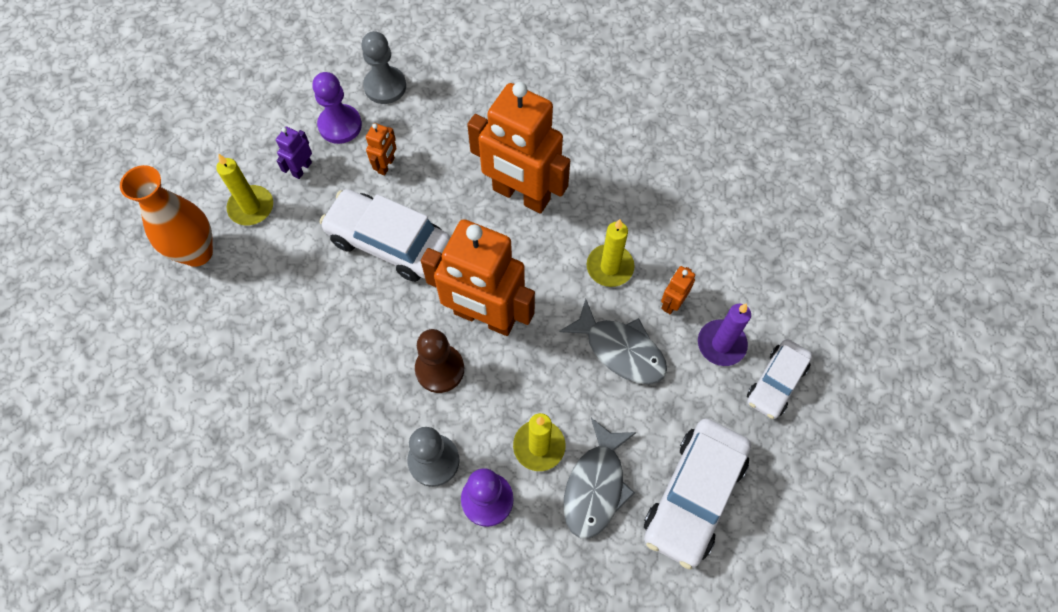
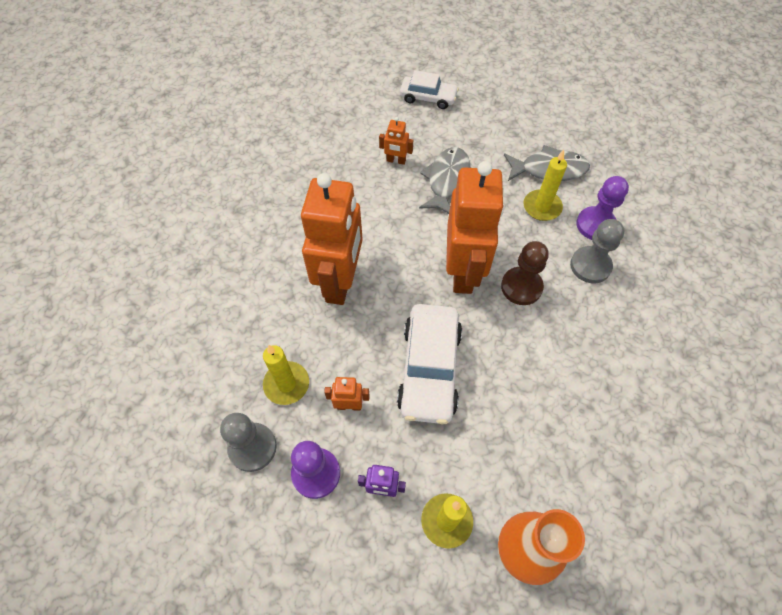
camera: 110 degrees left, 5 degrees down
(610, 267) = (383, 203): yellow candle -> yellow candle (286, 384)
(694, 495) = (524, 121): white car -> none
(721, 344) = (414, 129): purple candle -> none

